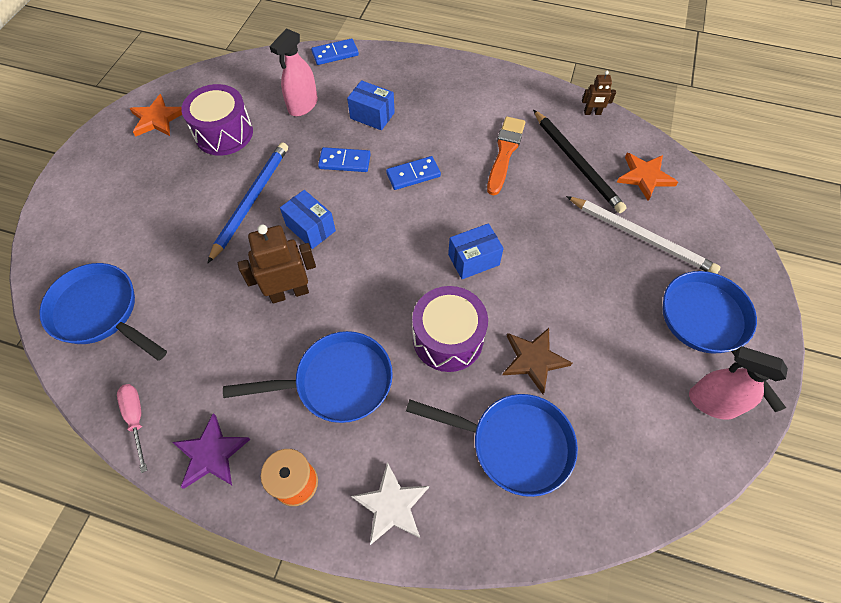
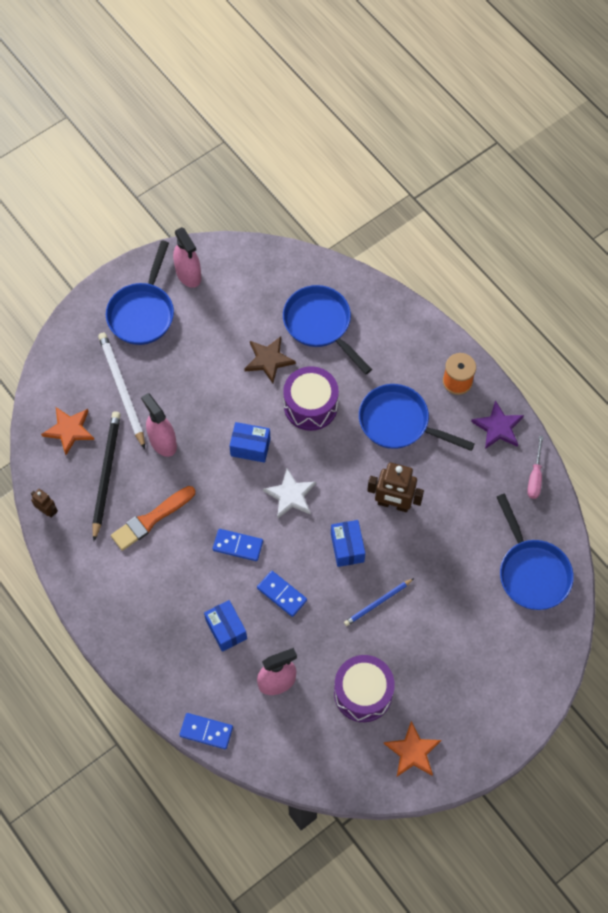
camera: 145 degrees left, 5 degrees up
(251, 201) = (378, 603): blue pencil -> blue pencil, size x0.59
(392, 505) = (411, 338): white star -> white star (290, 495)
(557, 215) = (162, 442): none -> pink spray bottle

